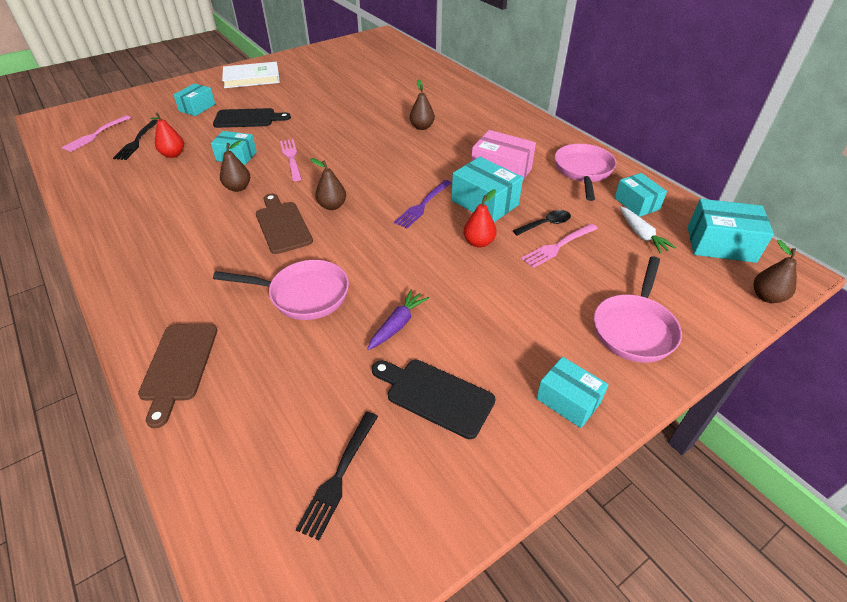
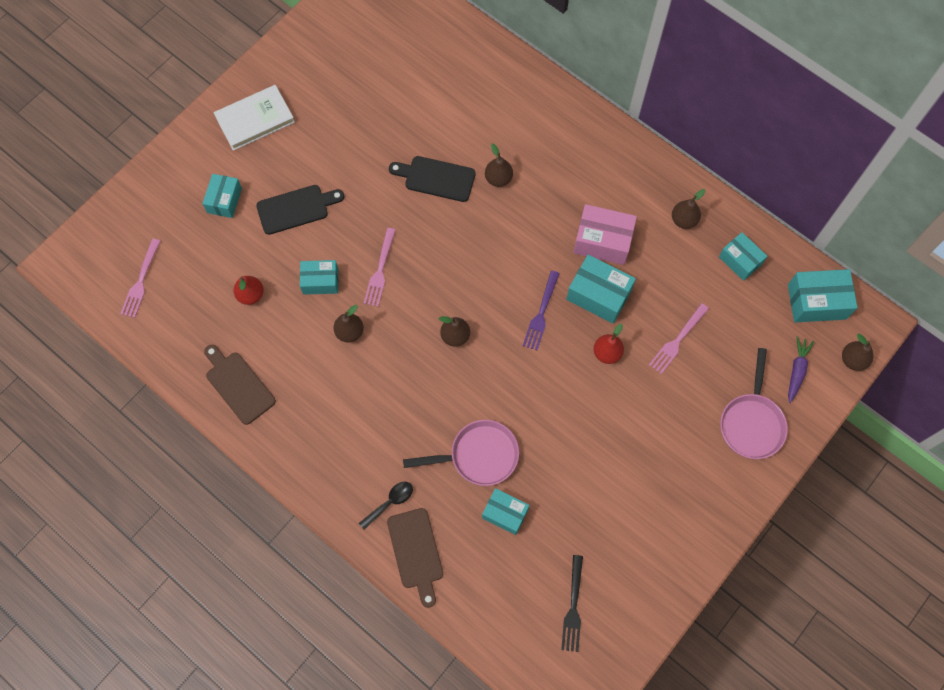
camera: 15 degrees left, 25 degrees up
(137, 141) = (196, 282): black fork -> none
(282, 225) = (420, 375): brown cutting board -> brown cutting board (238, 385)
(291, 158) = (380, 270): pink fork -> pink fork turned 135 degrees counterclockwise
(397, 325) = (567, 468): purple carrot -> purple carrot (796, 371)
(435, 395) = (617, 527): black cutting board -> black cutting board (436, 178)
(546, 224) = (661, 312): black spoon -> black spoon (390, 502)
(568, 400) = (711, 505): turquoise box -> turquoise box (505, 513)
(583, 171) = (683, 220): pink pan -> brown pear
(641, 234) = (748, 306): white carrot -> none

